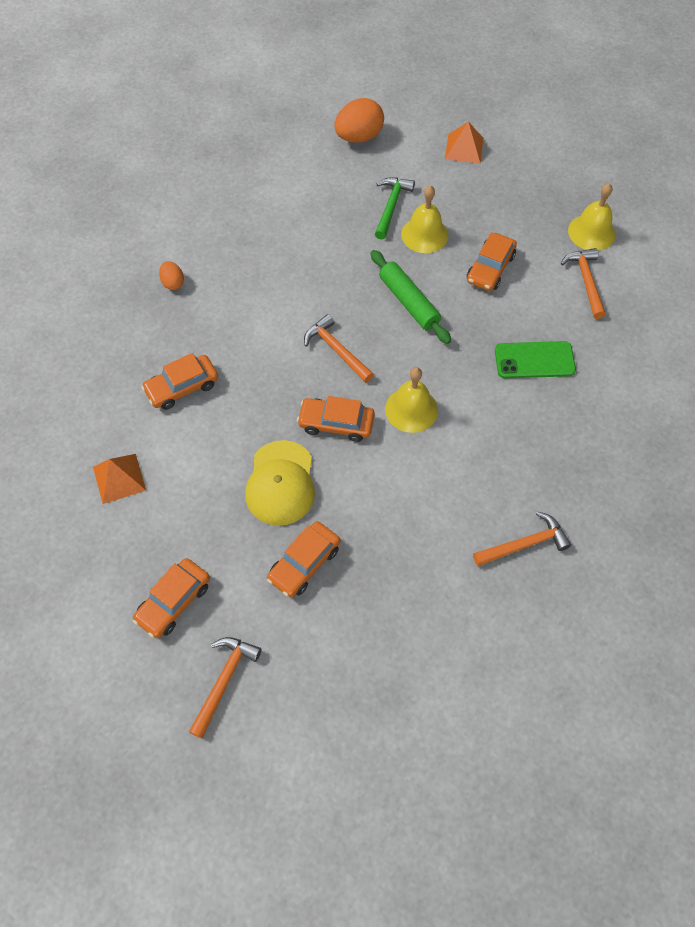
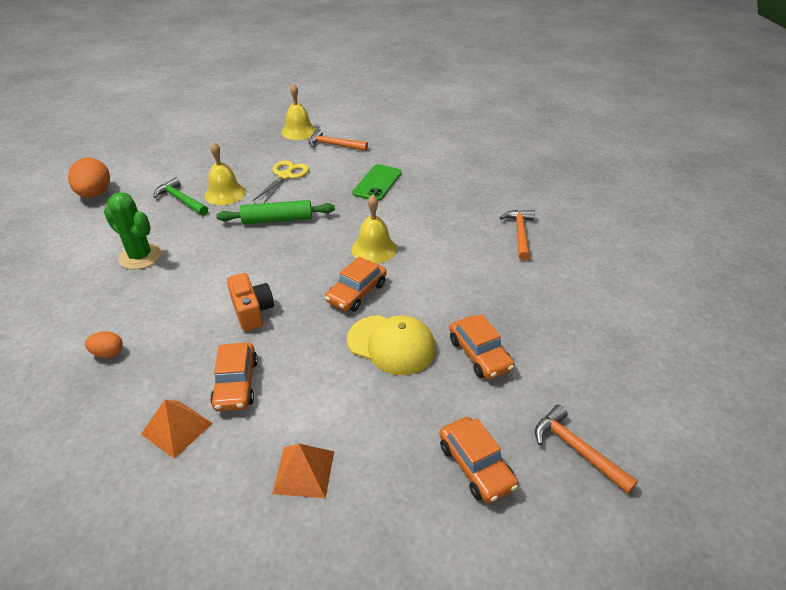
camera: 65 degrees left, 20 degrees down
(268, 353) = (252, 311): none -> orange camera
(292, 229) = (140, 256): none -> green cactus
(336, 350) = (286, 270): orange hammer -> none
(464, 148) = (170, 153): orange pyramid -> orange pyramid (176, 428)
(490, 268) = (285, 176): orange car -> yellow scissors

